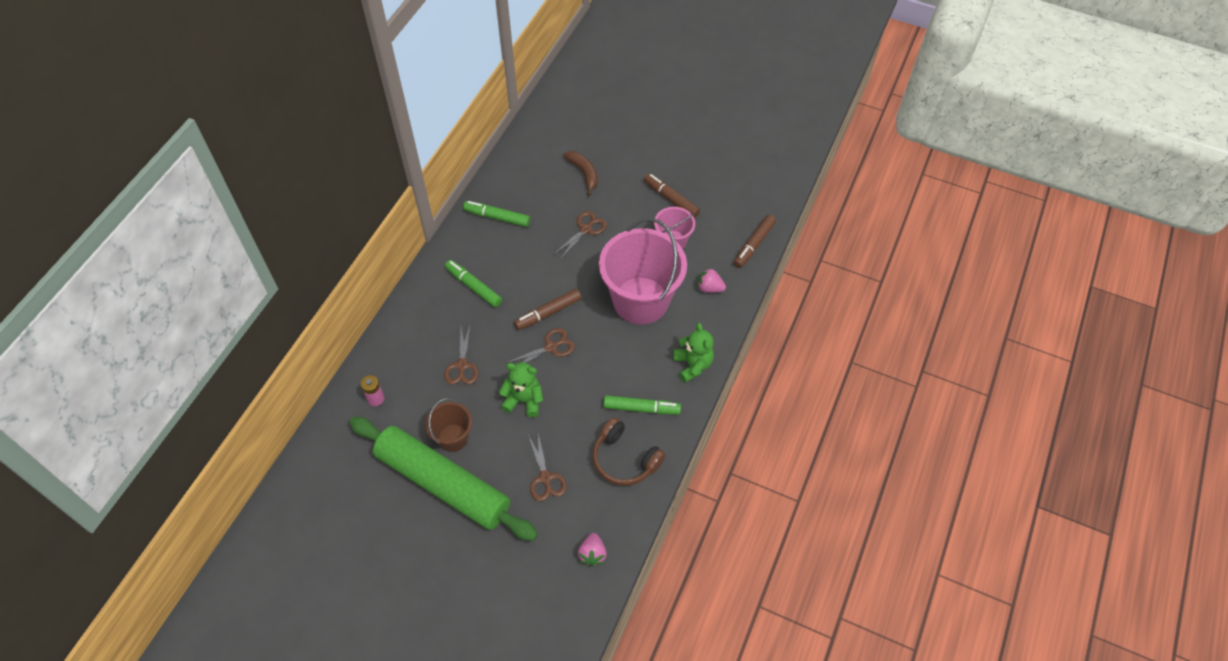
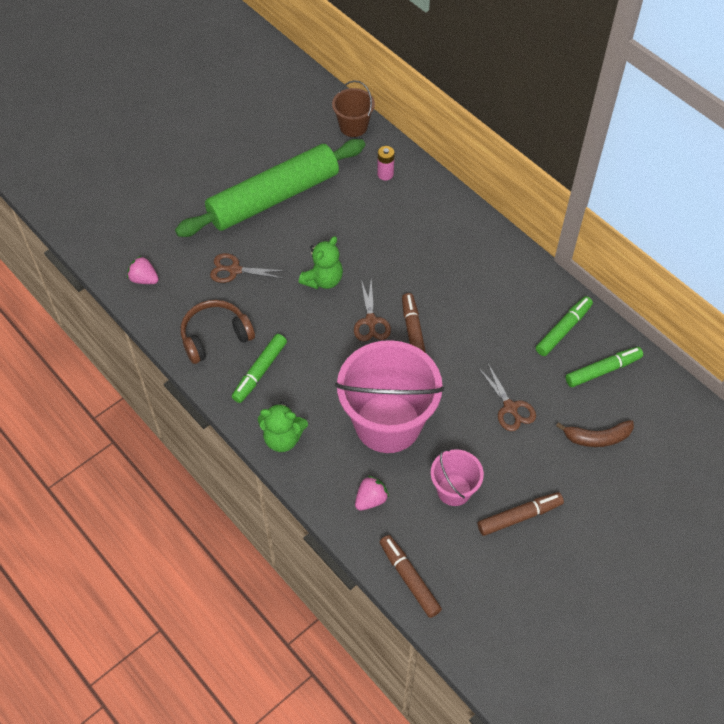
camera: 115 degrees right, 0 degrees up
(453, 438) = (314, 217): brown bucket -> brown bucket (353, 126)
(462, 365) = (387, 245): brown scissors -> none
(473, 286) = (477, 281): green marker -> green marker (603, 370)

